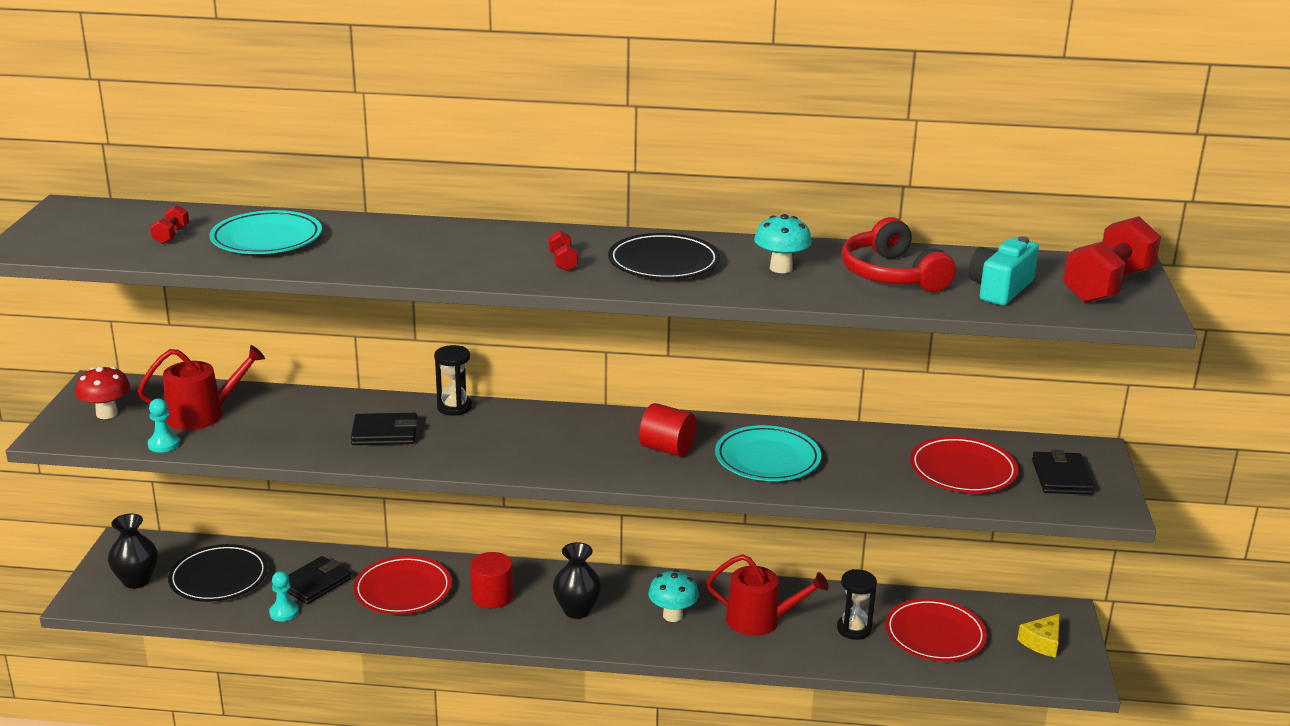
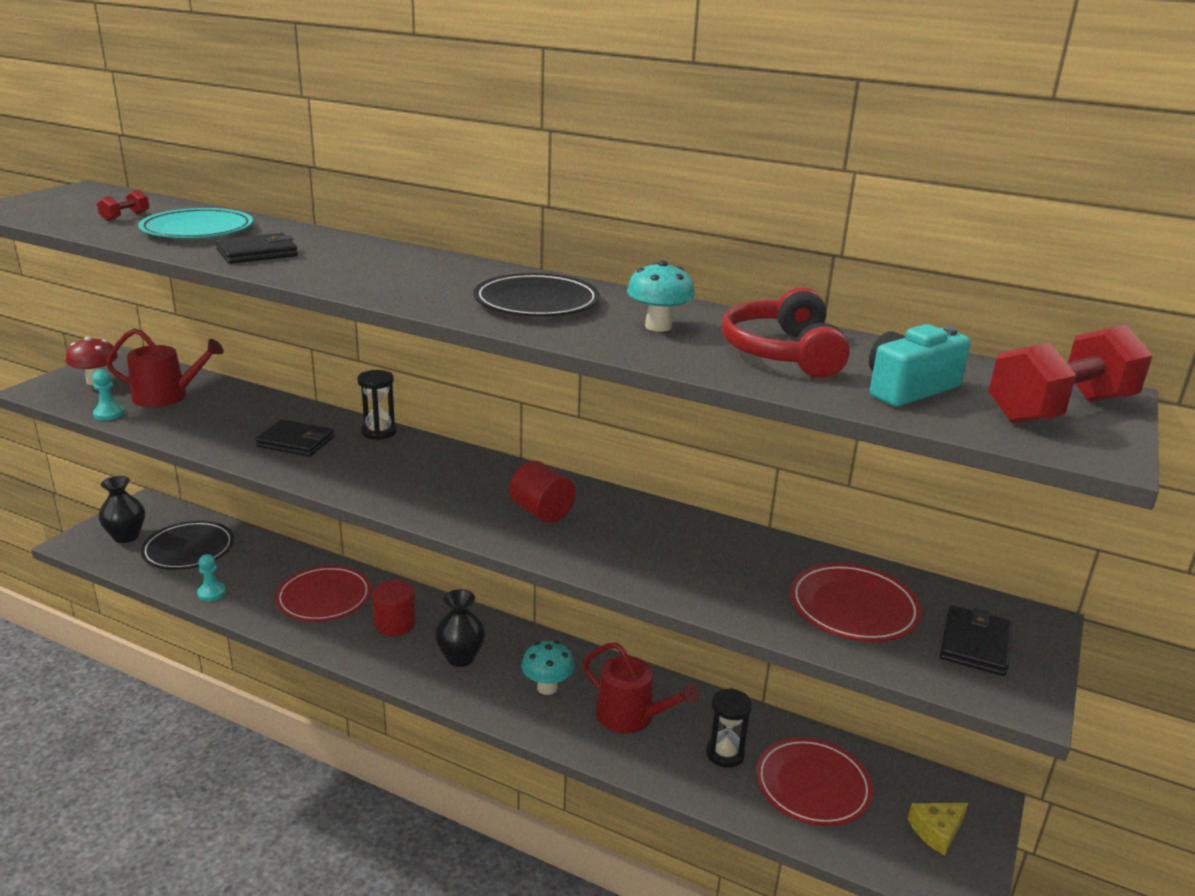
camera: 20 degrees right, 0 degrees up
(315, 583) = (258, 573): black wallet -> black wallet (257, 253)
(563, 262) = (434, 286): red dumbbell -> none
(767, 459) = (637, 545): turquoise plate -> none

